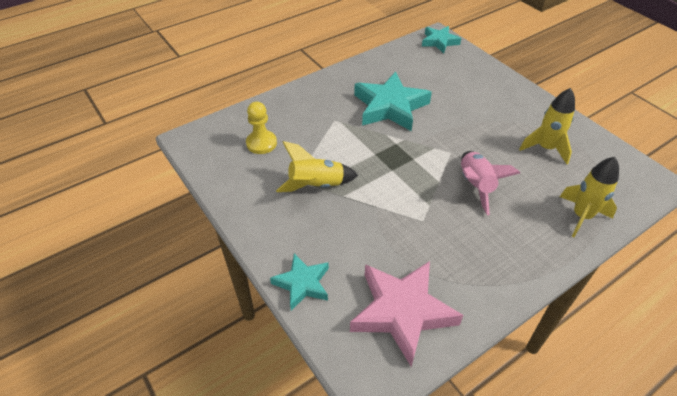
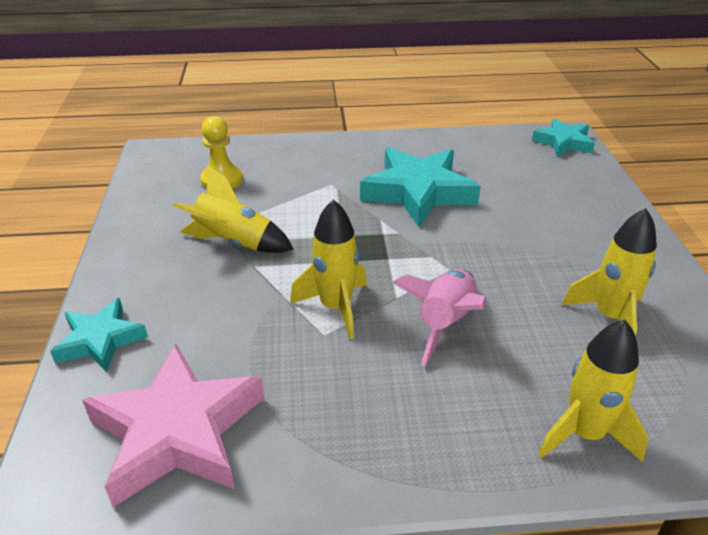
camera: 30 degrees right, 10 degrees down
(413, 202) = (335, 307): none -> yellow rocket

